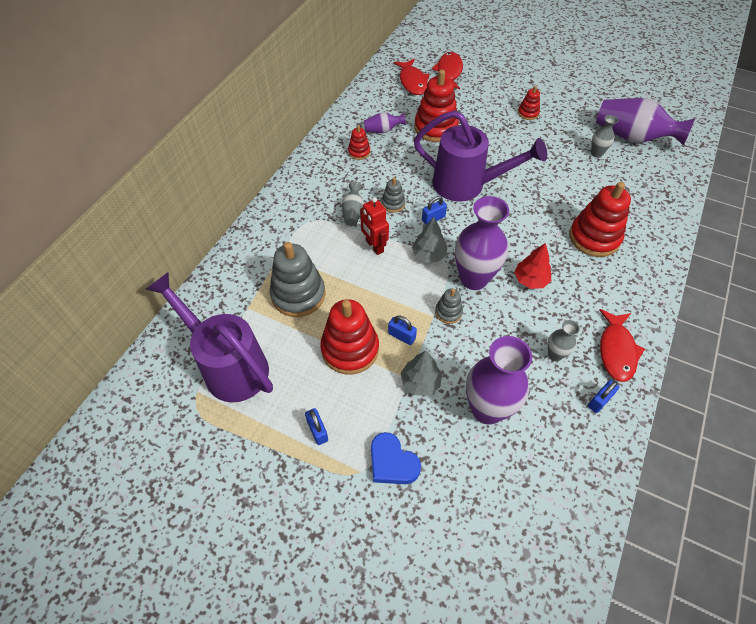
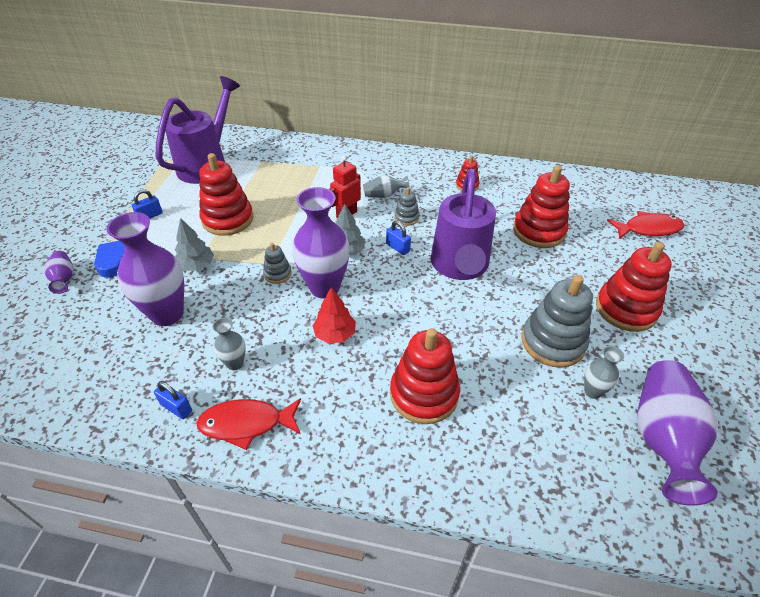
camera: 75 degrees right, 10 degrees down
(298, 294) = (280, 182): grey stacking toy -> grey stacking toy (552, 342)
(383, 130) = (509, 195): purple vase -> purple vase (64, 279)
(401, 336) = (245, 247): blue padlock -> none
(412, 82) = (605, 203): red fish -> none
(528, 113) = (626, 309): red stacking toy -> red stacking toy, size x2.03

